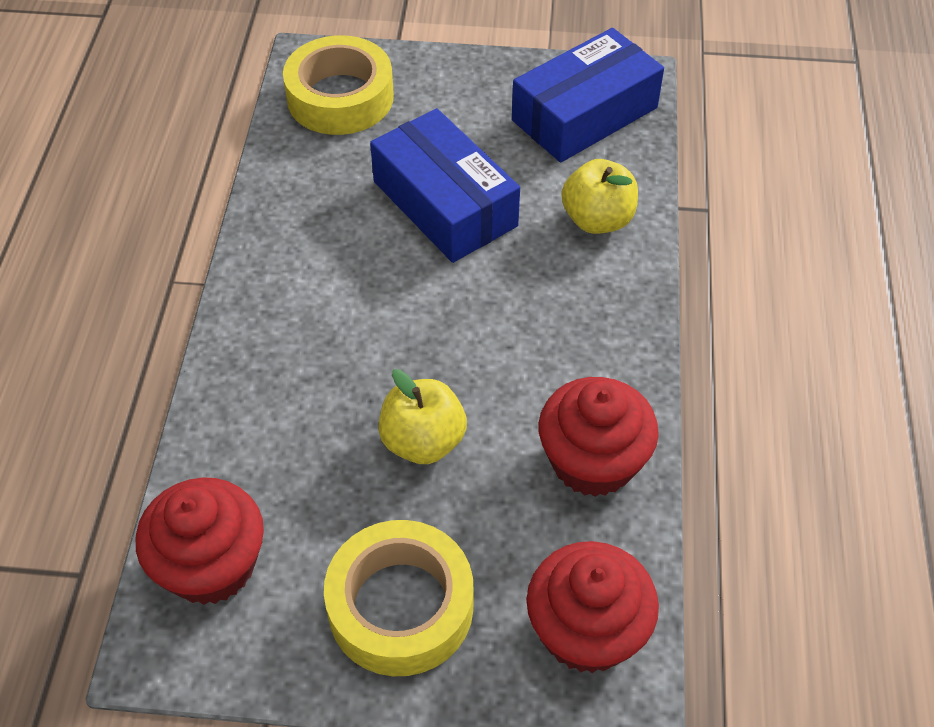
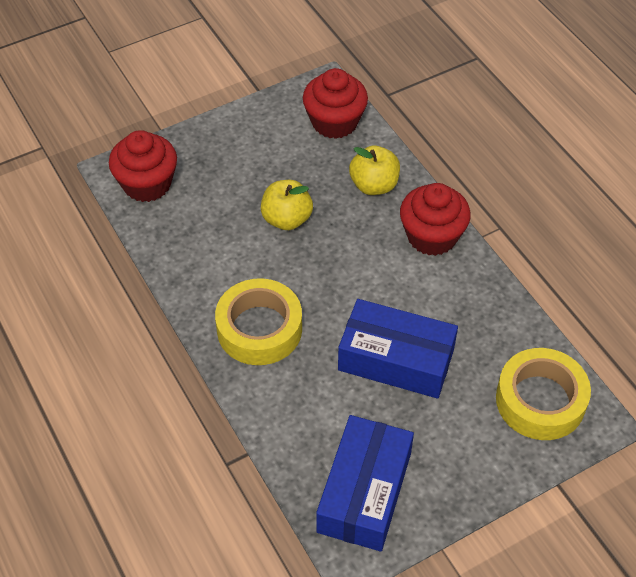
camera: 145 degrees right, 0 degrees up
(400, 606) = (237, 150): yellow tape -> yellow tape (259, 329)
(592, 461) = (193, 256): red cupcake -> red cupcake (432, 236)
(597, 219) = (291, 405): yellow apple -> yellow apple (374, 185)

